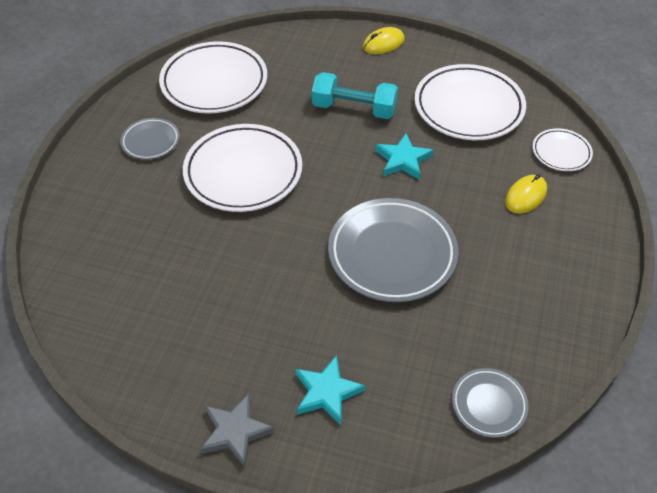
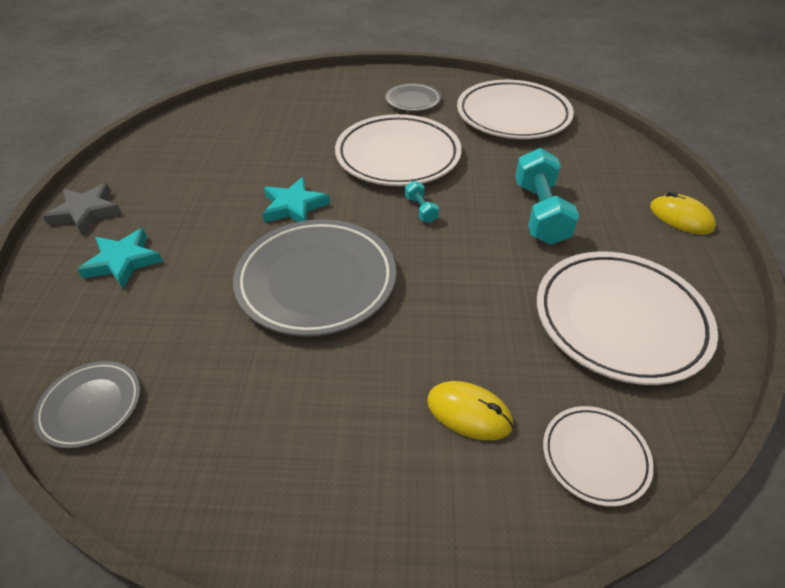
camera: 75 degrees right, 5 degrees down
(325, 174) = (421, 209): none -> turquoise dumbbell
(403, 160) = (476, 268): turquoise star -> turquoise star (294, 206)

